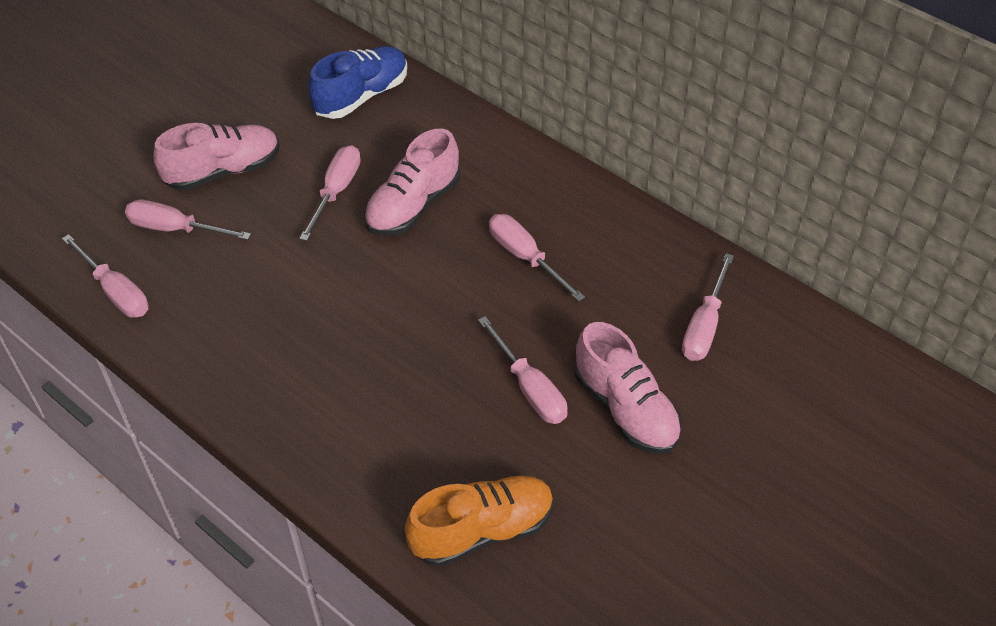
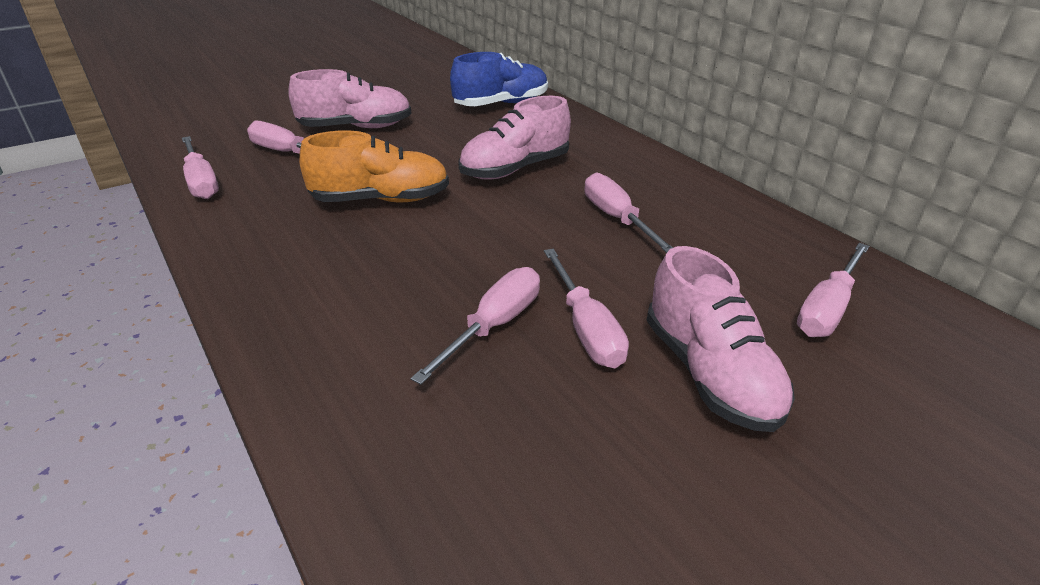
camera: 15 degrees right, 15 degrees down
(336, 191) = (447, 151): pink screwdriver -> pink screwdriver (494, 326)
(482, 530) = (460, 478): orange shoe -> orange shoe (380, 200)

